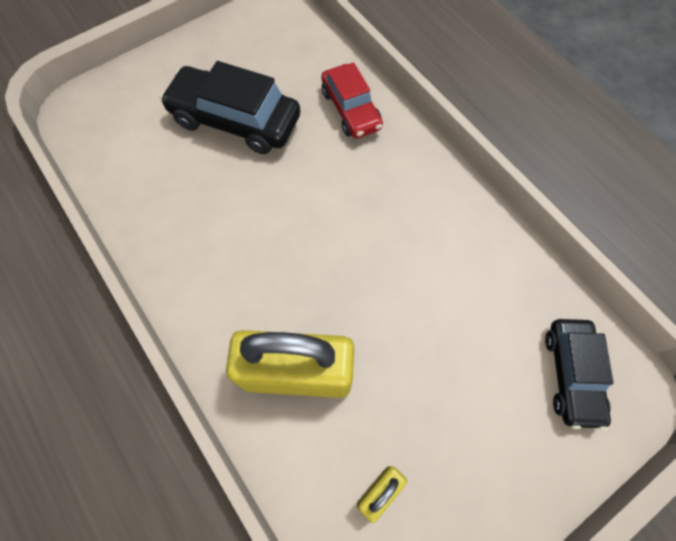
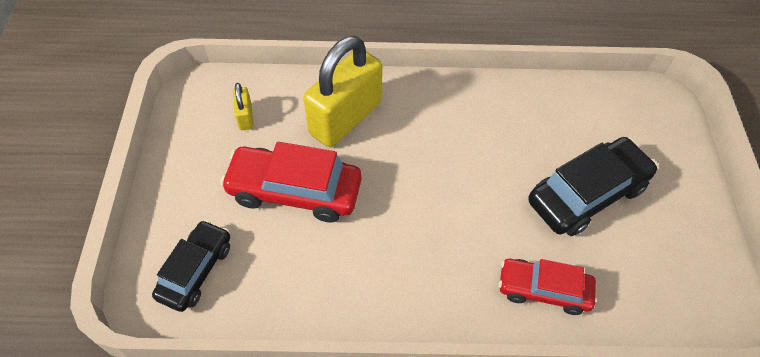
camera: 125 degrees right, 10 degrees down
(422, 353) = (294, 191): none -> red car
(571, 374) = (196, 270): black car -> black car turned 75 degrees clockwise

